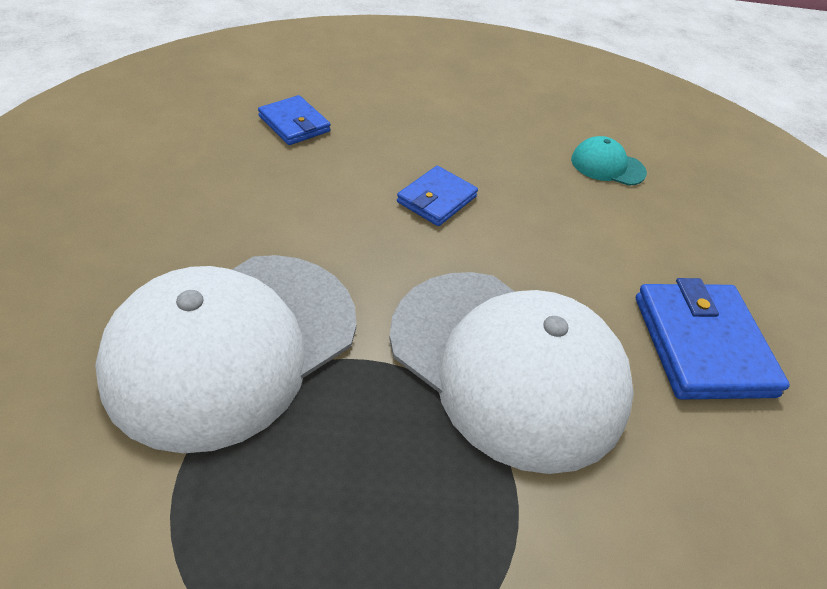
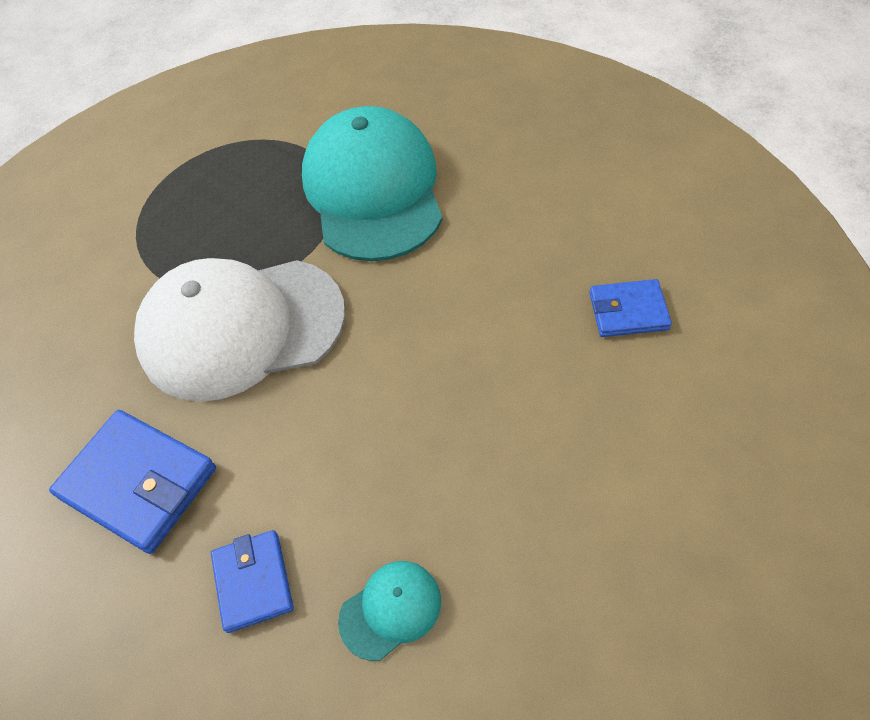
camera: 135 degrees right, 10 degrees up
(233, 345) = (373, 190): white cap -> turquoise cap
(436, 199) = (440, 379): blue wallet -> blue wallet (253, 582)

